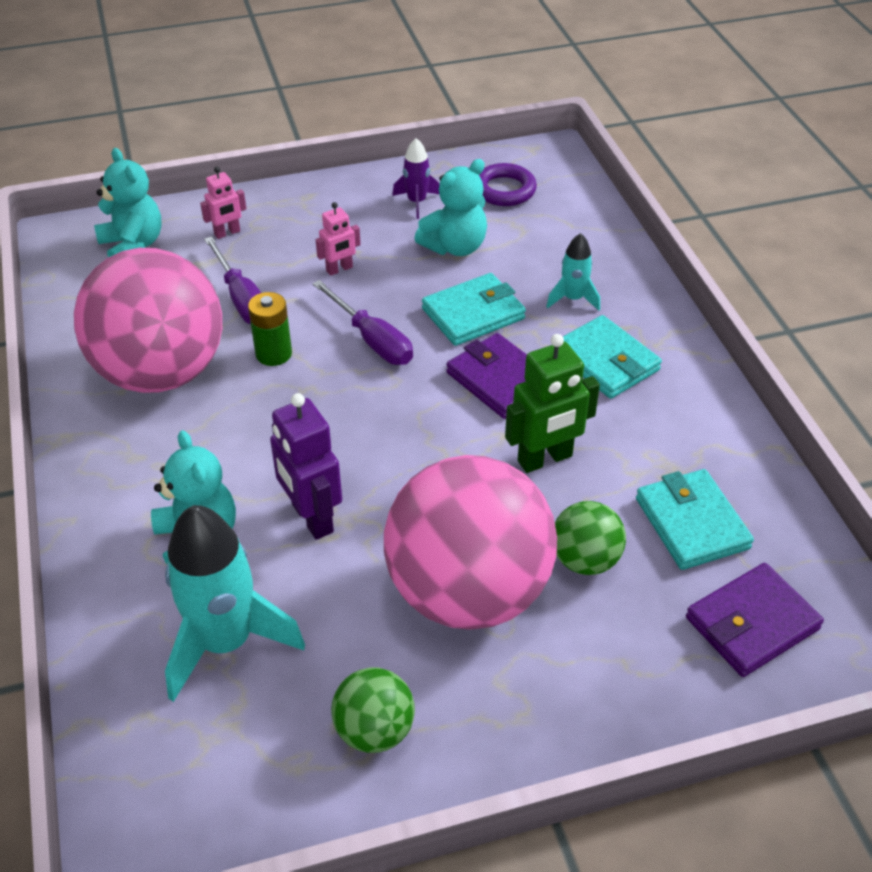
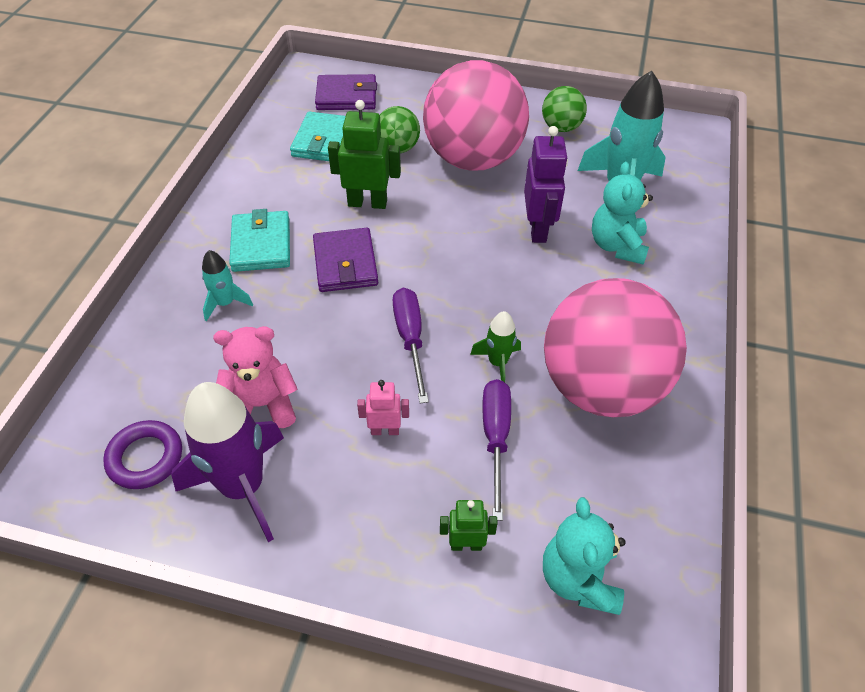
camera: 150 degrees left, 5 degrees up
(227, 233) = (466, 545): pink robot -> green robot
(274, 354) = (498, 363): green battery -> green rocket
(417, 202) = (243, 487): purple rocket -> purple rocket, size x2.00
(455, 247) = (262, 405): turquoise teddy bear -> pink teddy bear
(473, 314) = (313, 326): turquoise wallet -> none

